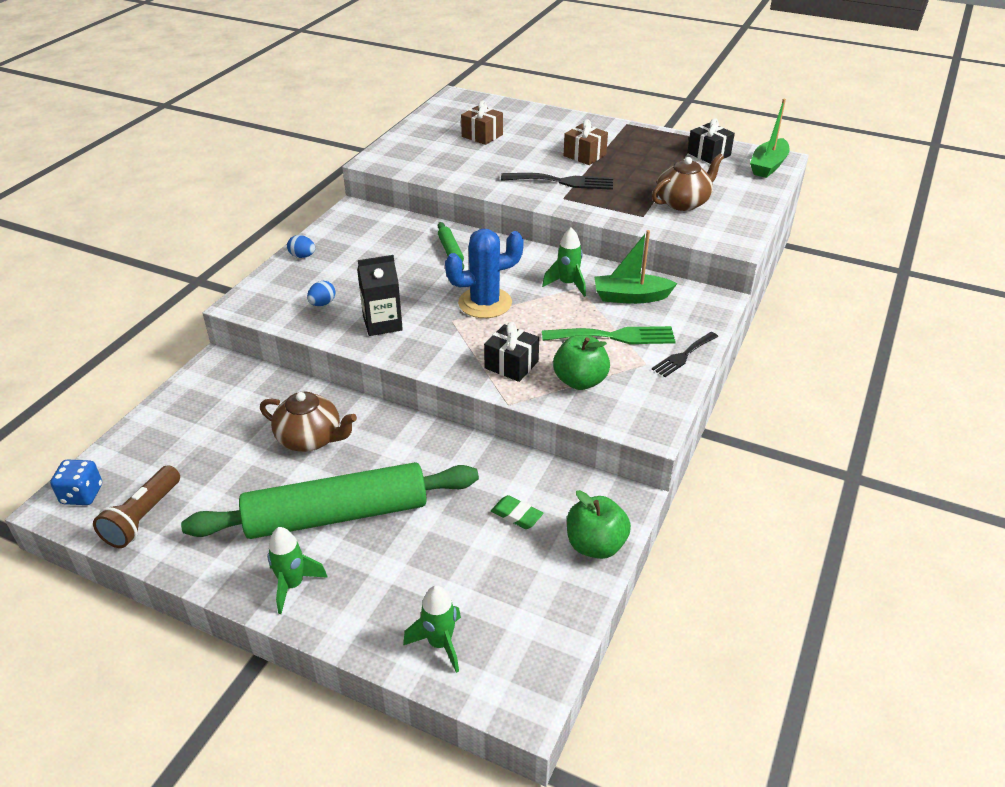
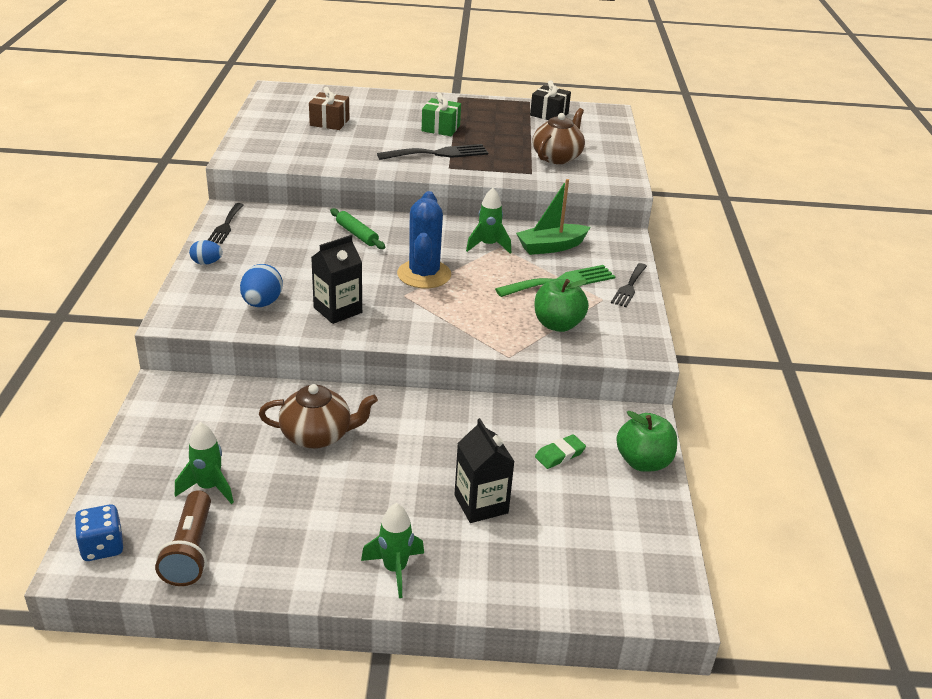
camera: 25 degrees left, 5 degrees down
(322, 304) = (262, 303): blue egg -> blue egg, size x1.57
(337, 515) = (393, 497): green rolling pin -> none
(342, 223) = (226, 225): none -> black fork
(409, 544) = (481, 504): none -> black carton
(440, 643) = (567, 579): green rocket -> green rocket (209, 487)
(485, 303) = (424, 274): blue cactus -> blue cactus turned 45 degrees counterclockwise
(511, 365) = (487, 323): black gift -> none
(516, 515) = (560, 455): green eraser -> green eraser turned 45 degrees counterclockwise
(584, 155) = (440, 128): brown gift -> green gift
(768, 166) = (605, 118): green boat -> none

